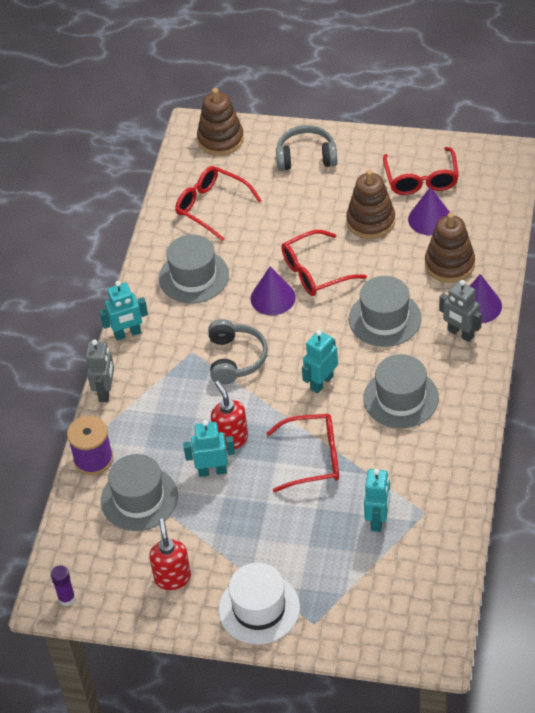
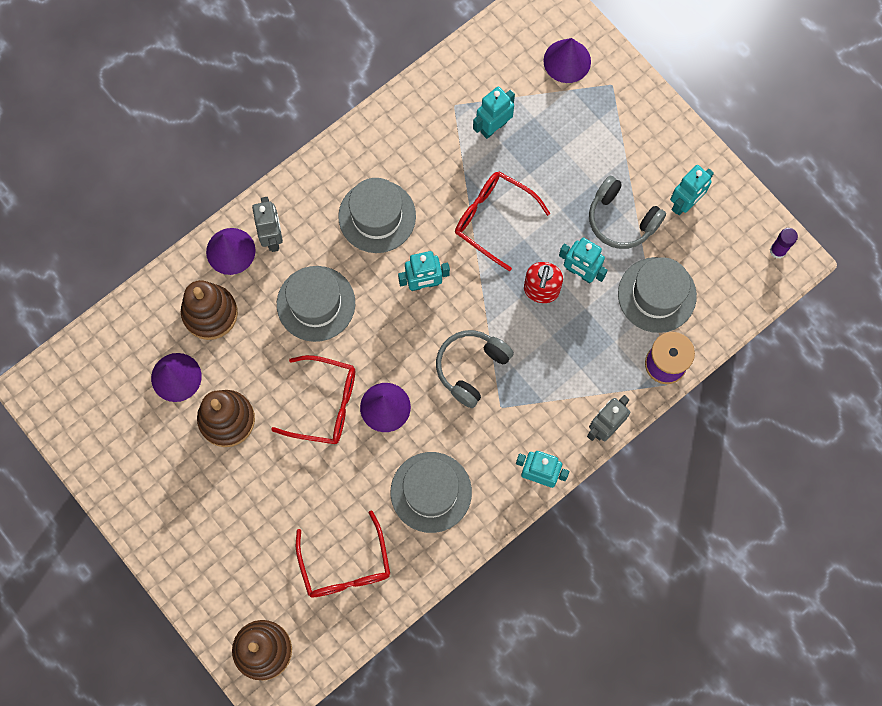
camera: 145 degrees left, 25 degrees up
(172, 578) = (685, 203): red soap dispenser -> turquoise robot
(259, 608) = (641, 127): white hat -> none
(306, 157) = (208, 552): grey headphones -> grey headphones (621, 219)
(369, 613) = (567, 61): none -> purple cone
(421, 179) = (138, 429): red glasses -> none

